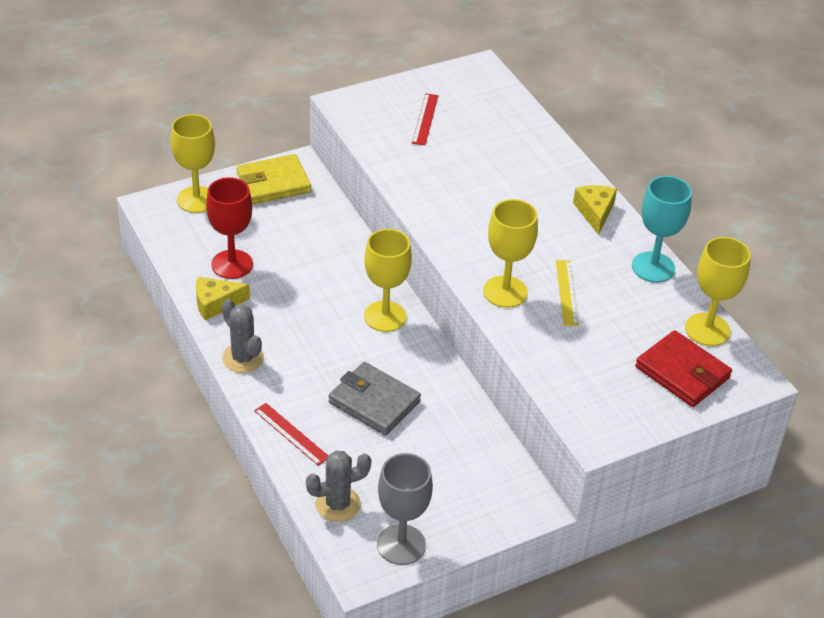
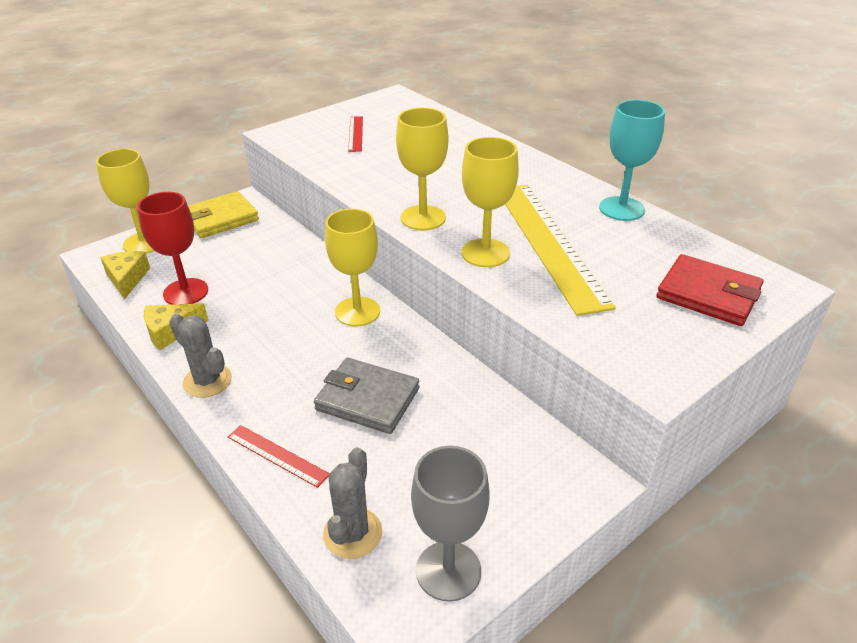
camera: 10 degrees left, 5 degrees down
(338, 504) = (352, 533): grey cactus -> grey cactus turned 45 degrees counterclockwise
(567, 292) = (549, 243): yellow ruler -> yellow ruler, size x2.27
(594, 212) = (542, 176): yellow cheese -> yellow cheese (127, 279)
(707, 329) = (707, 251): yellow goblet -> yellow goblet (423, 218)

